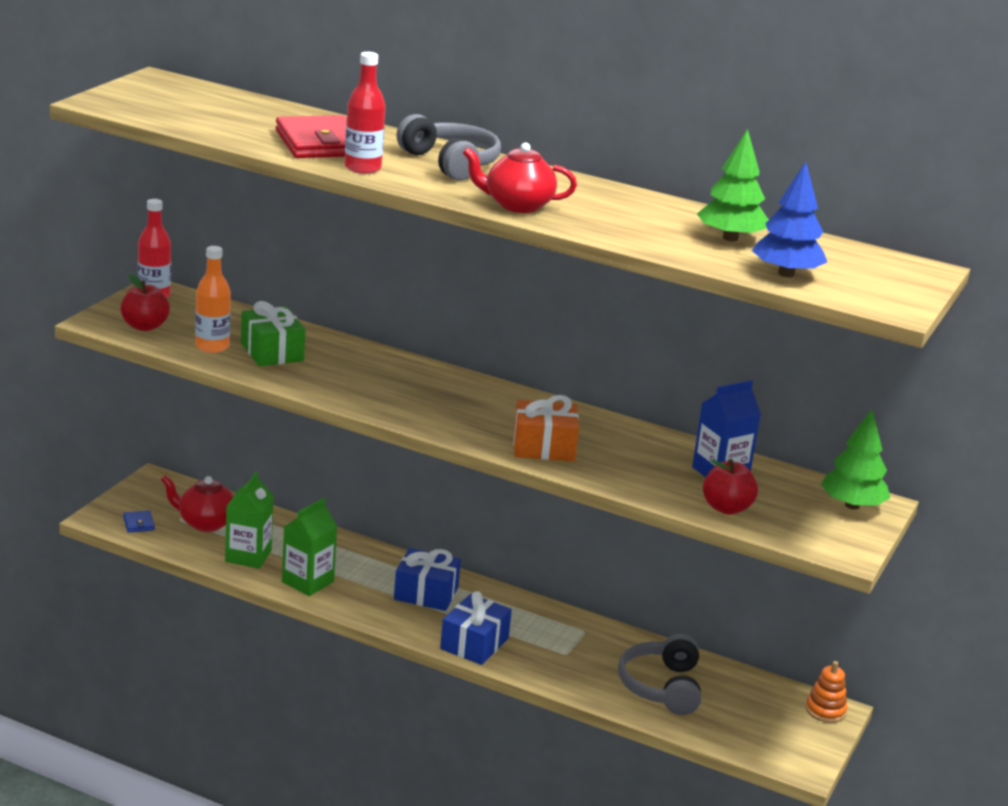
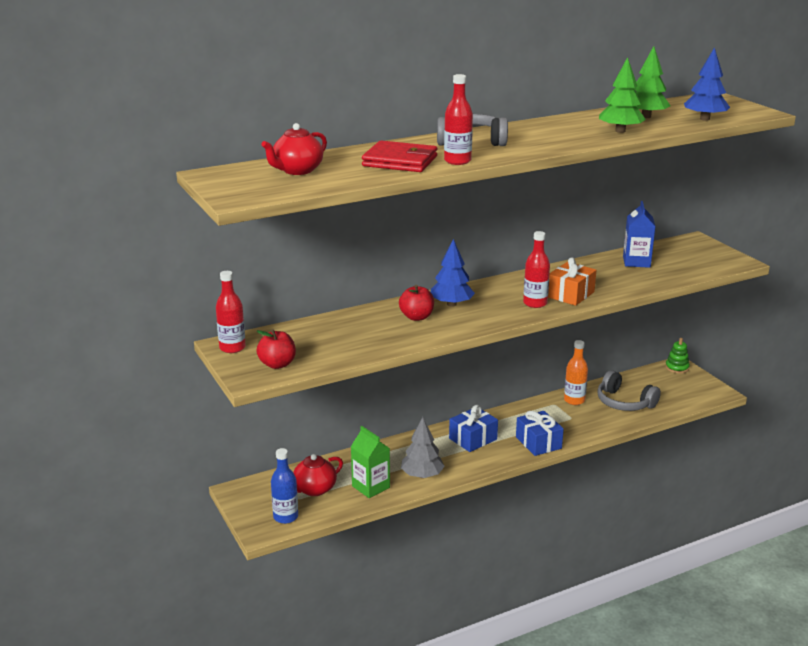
camera: 50 degrees left, 0 degrees up
(139, 523) = (285, 517): blue wallet -> blue bottle
(212, 346) = (336, 350): orange bottle -> orange bottle (574, 400)
(272, 352) = (366, 333): green gift -> none
(307, 582) = (422, 475): green carton -> grey tree
(411, 380) = (451, 304): none -> blue tree
(484, 430) = (535, 303): none -> red bottle
(517, 205) = (557, 143): red teapot -> red teapot (297, 170)
(726, 508) = (675, 273): red apple -> red apple (416, 317)
(825, 710) = (677, 368): orange stacking toy -> green stacking toy
(852, 505) = (693, 245): green tree -> green tree (620, 131)

